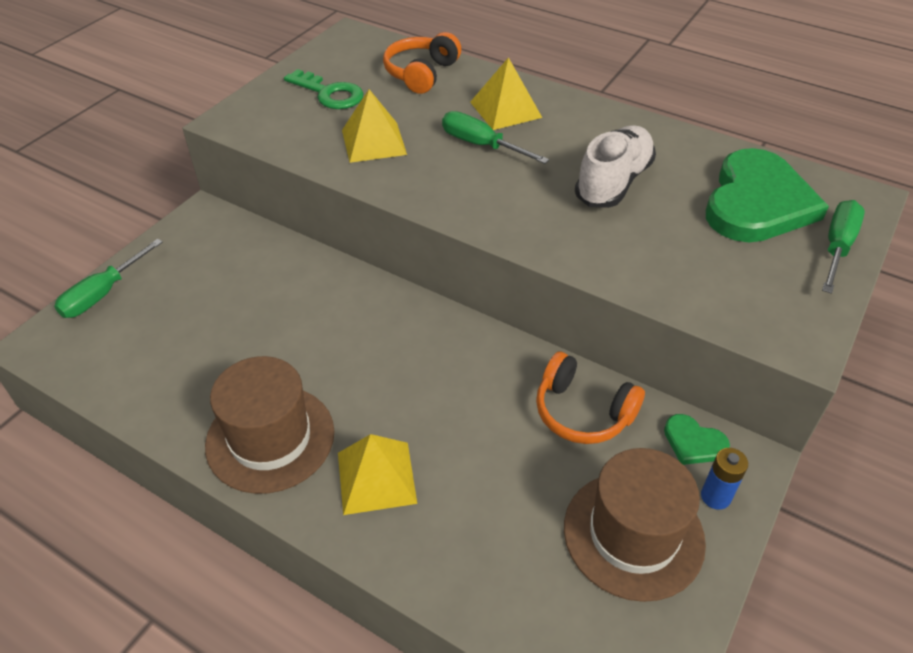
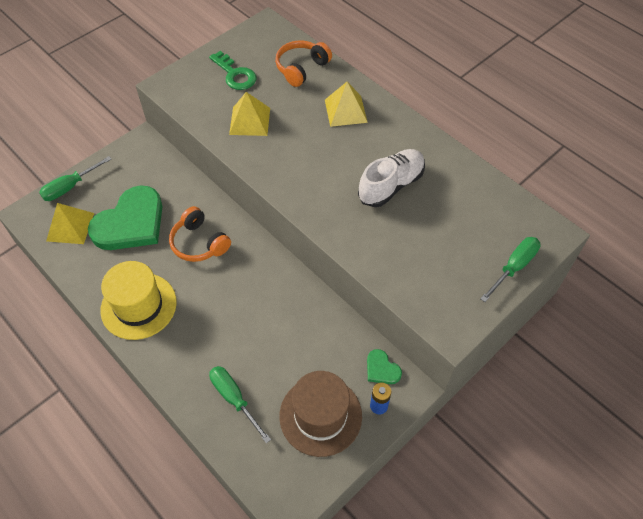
camera: 15 degrees right, 10 degrees up
(270, 438) = (138, 306): brown hat -> yellow hat
(376, 477) = (189, 345): yellow pyramid -> yellow pyramid (70, 227)
(481, 145) = (317, 137): green screwdriver -> green screwdriver (234, 399)
(582, 412) = (323, 333): orange headphones -> orange headphones (199, 243)
(757, 202) = (479, 222): green heart -> green heart (131, 223)

